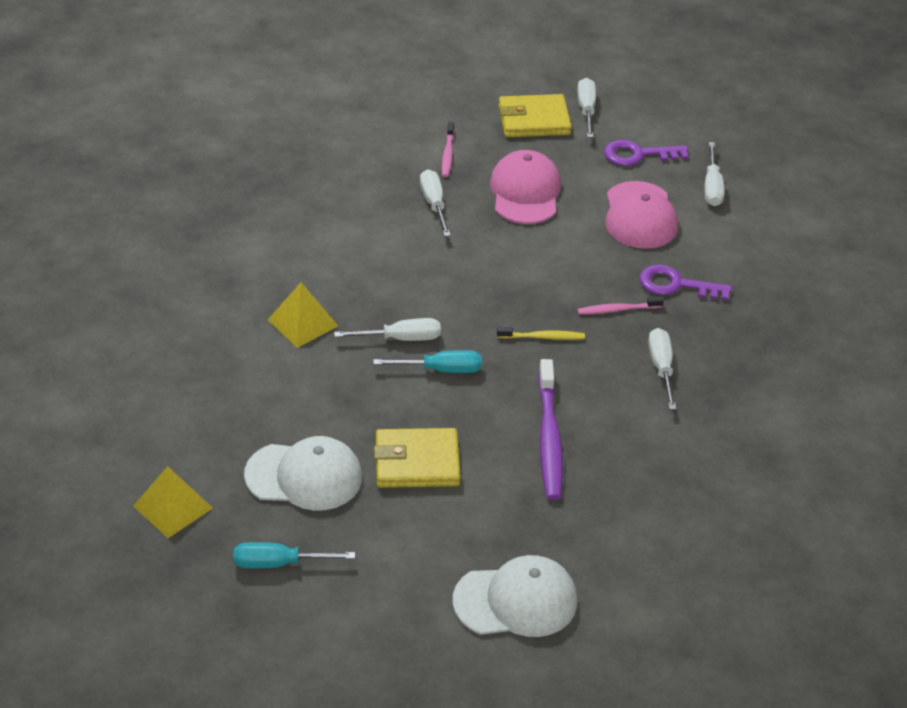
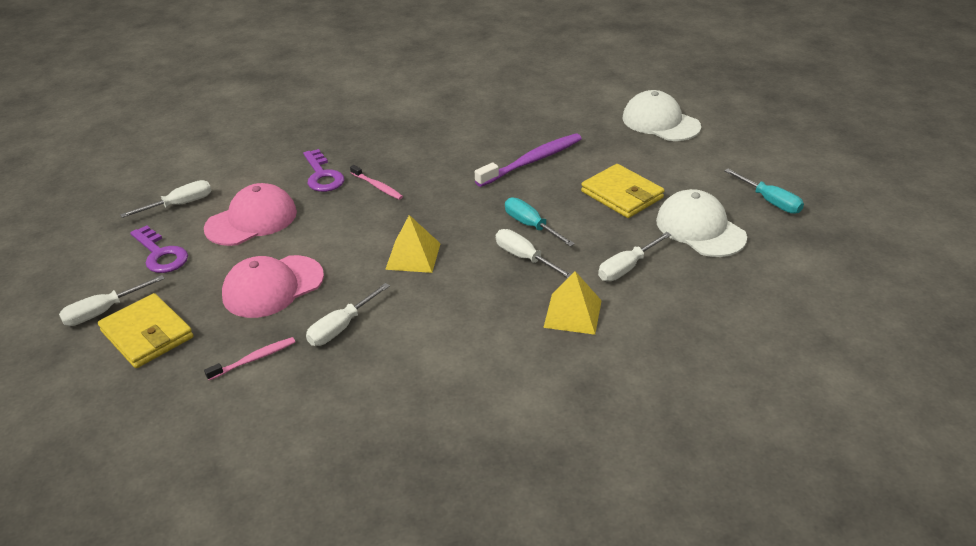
camera: 125 degrees left, 5 degrees down
(173, 507) = (809, 265): yellow pyramid -> yellow pyramid (413, 256)
(543, 337) = (443, 202): yellow toothbrush -> none
(661, 368) = (416, 150): white screwdriver -> white screwdriver (626, 268)

